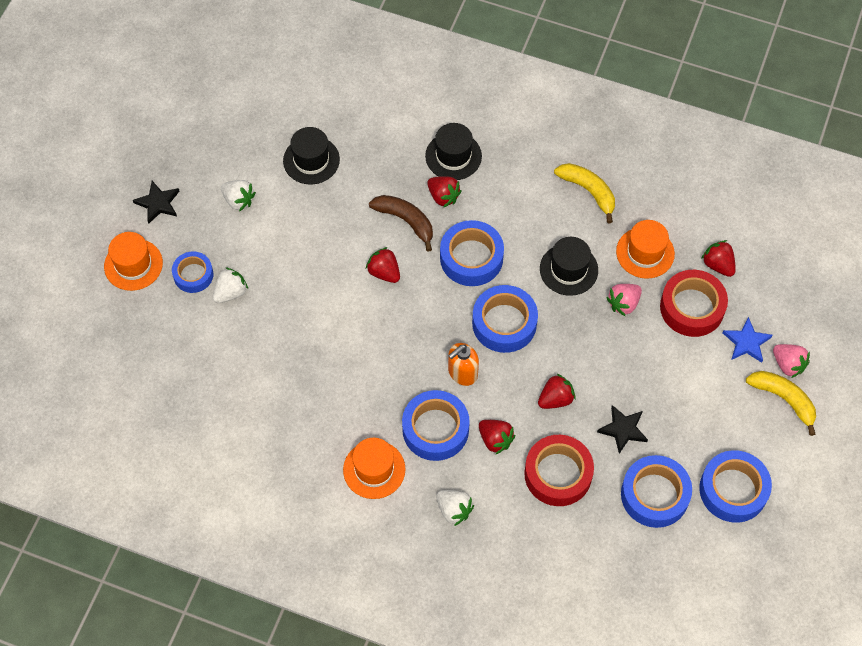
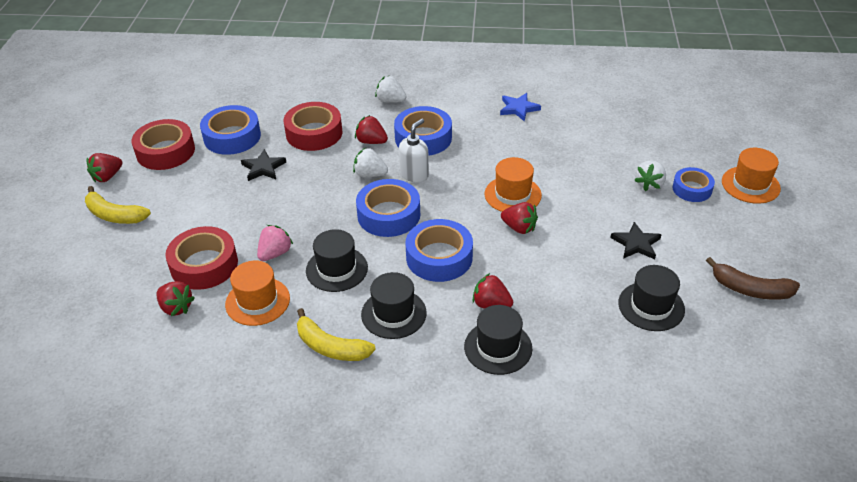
camera: 165 degrees right, 20 degrees down
(158, 203) = (772, 234): black star -> black star (636, 244)
(238, 200) = (697, 253): white strawberry -> white strawberry (370, 174)
(374, 469) = (461, 108): orange hat -> orange hat (512, 194)
(406, 221) = (520, 273): brown banana -> brown banana (750, 289)
(462, 373) = (414, 174): orange soap dispenser -> white soap dispenser
(529, 209) = (393, 314): none -> black hat
(555, 399) = (326, 175): red strawberry -> red strawberry (107, 177)
(733, 490) = (165, 151): blue tape -> red tape
(746, 342) = (148, 249): blue star -> blue star (518, 108)
(788, 364) = (107, 241): pink strawberry -> none

